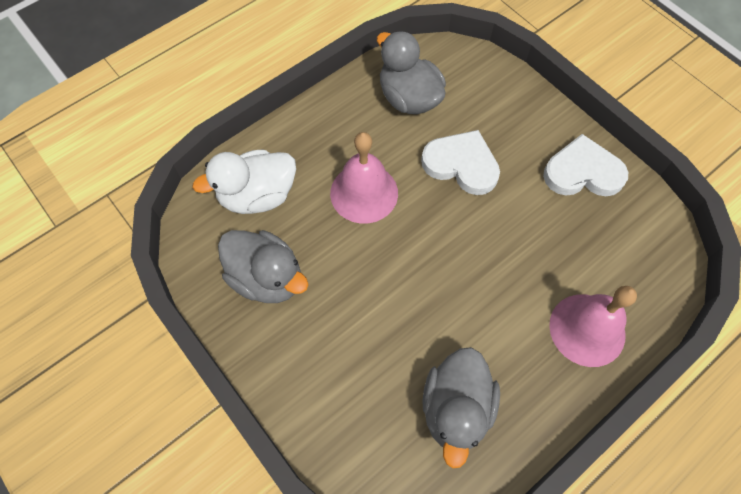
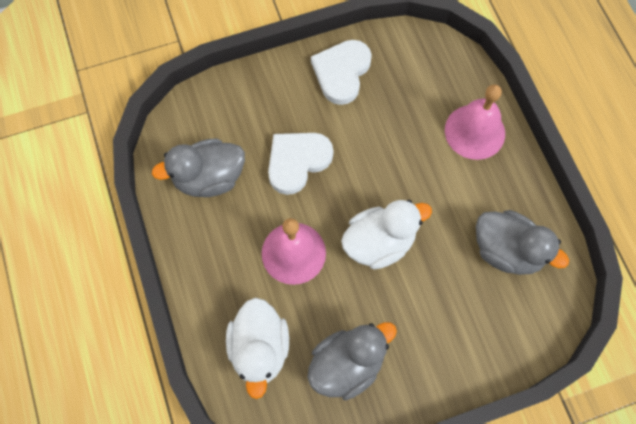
camera: 70 degrees left, 5 degrees up
(408, 268) = (379, 242): none -> white duck

